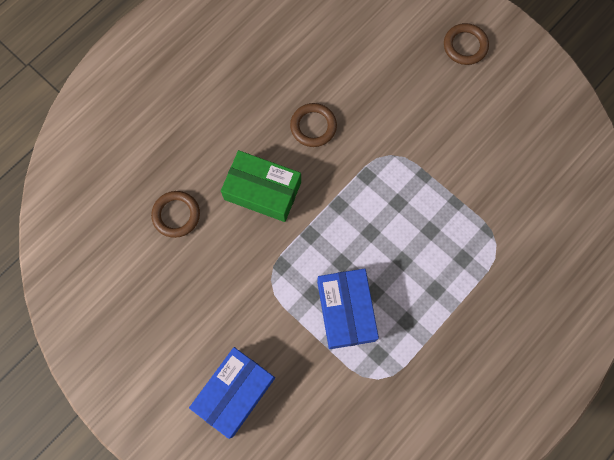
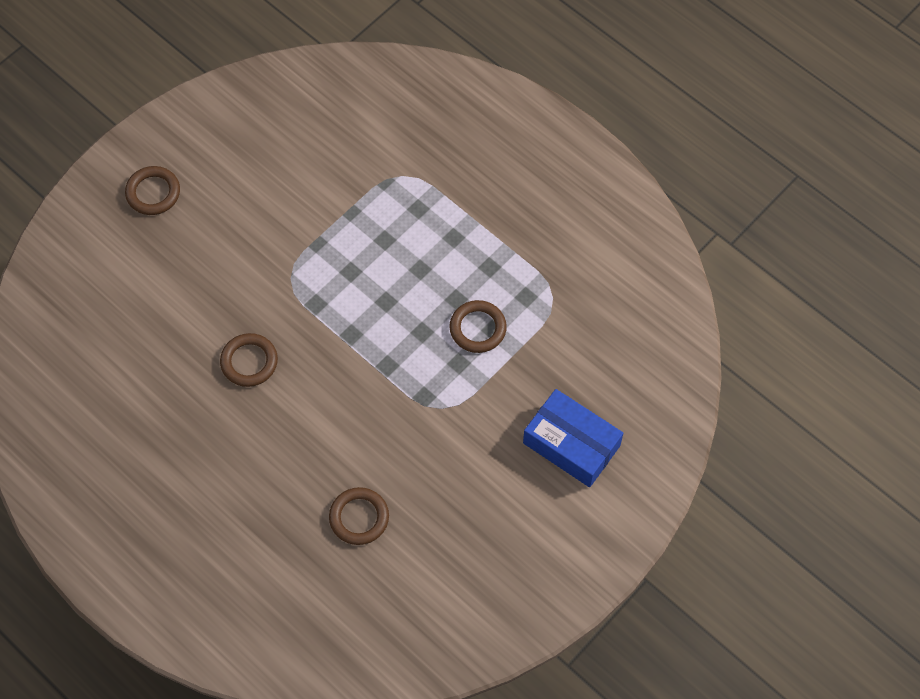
camera: 90 degrees left, 10 degrees down
(262, 190) = (330, 418): green box -> none
(346, 311) = (478, 328): blue box -> brown ring

